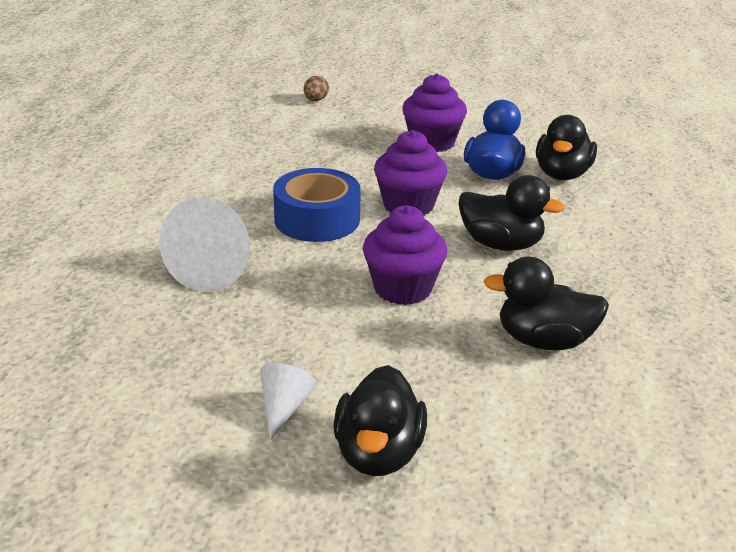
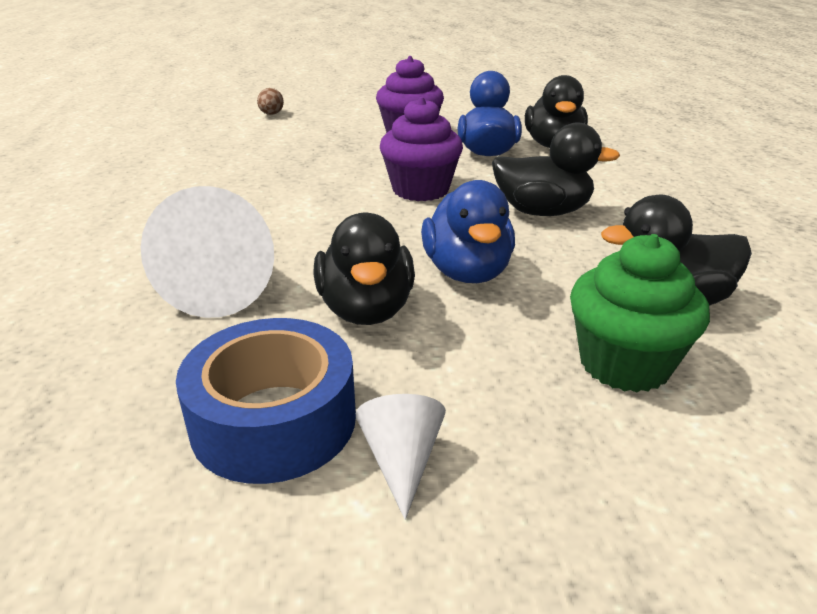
camera: 15 degrees left, 0 degrees up
(317, 219) = (326, 216): blue tape -> blue tape (274, 420)
(378, 454) = (578, 503): black duck -> black duck (366, 310)
(403, 288) = (467, 272): purple cupcake -> blue duck
(473, 379) = (624, 364): none -> green cupcake

